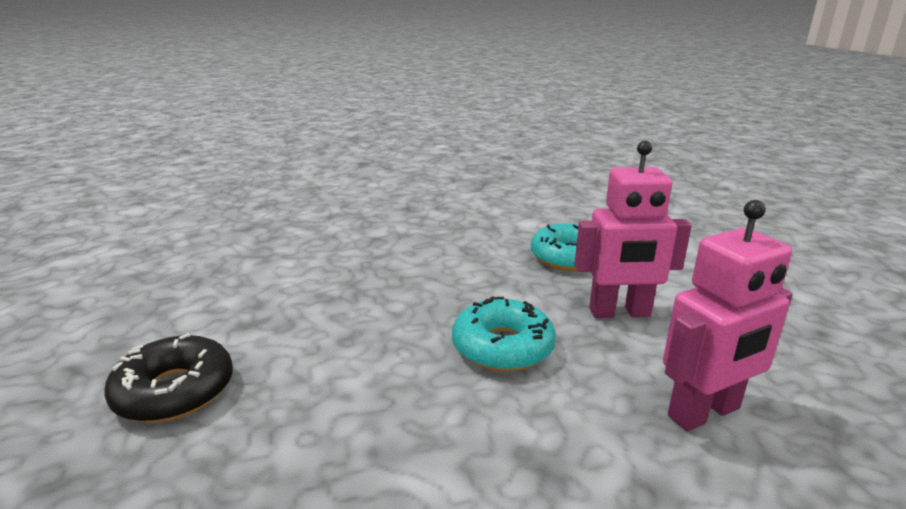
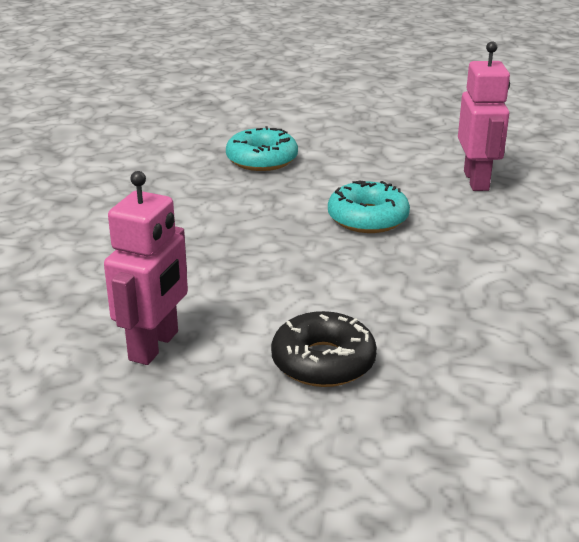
camera: 65 degrees left, 5 degrees up
(620, 313) = (359, 168): pink robot -> pink robot (154, 346)

